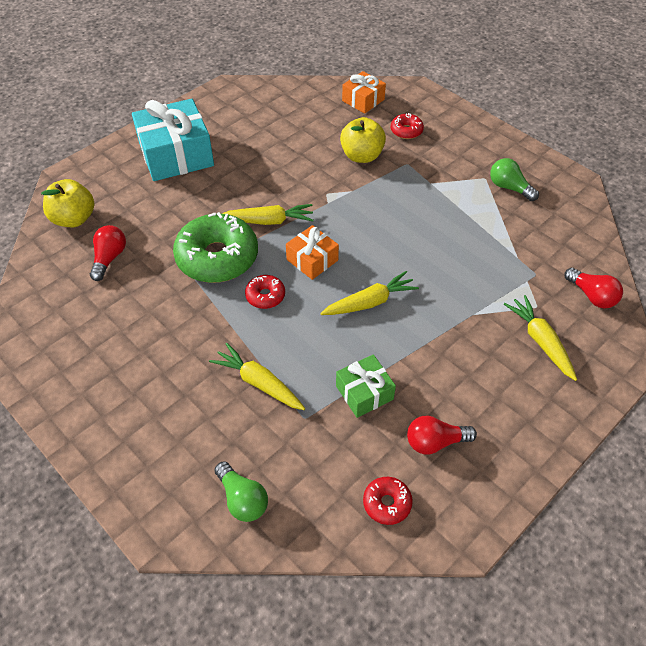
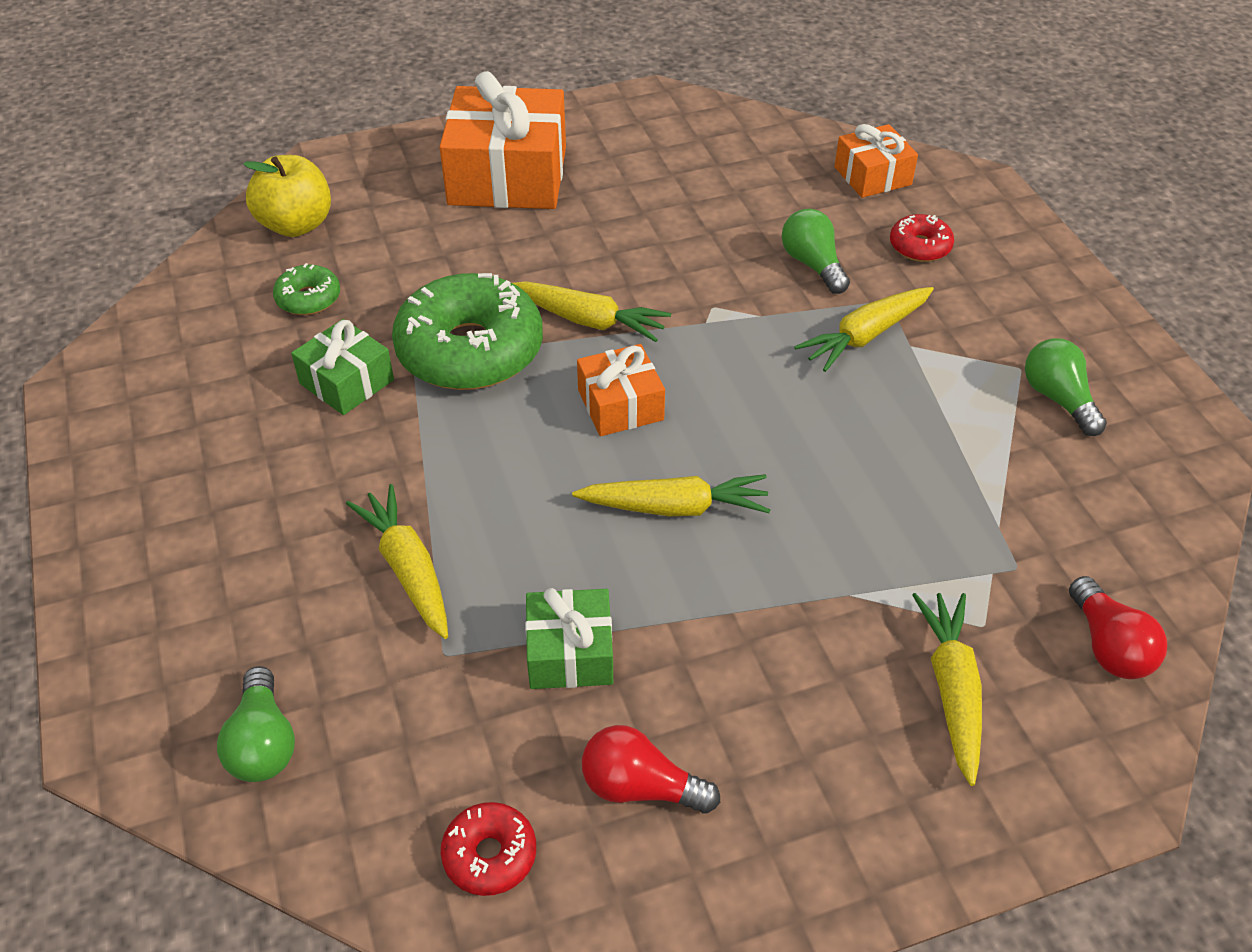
camera: 25 degrees right, 5 degrees down
(109, 258) = (308, 298): red light bulb -> green donut
(162, 297) = (347, 382): none -> green gift
(176, 155) = (508, 176): turquoise gift -> orange gift
(265, 296) = (507, 436): red donut -> none
(362, 156) = (813, 265): yellow apple -> green light bulb
(407, 185) = (864, 336): none -> yellow carrot

